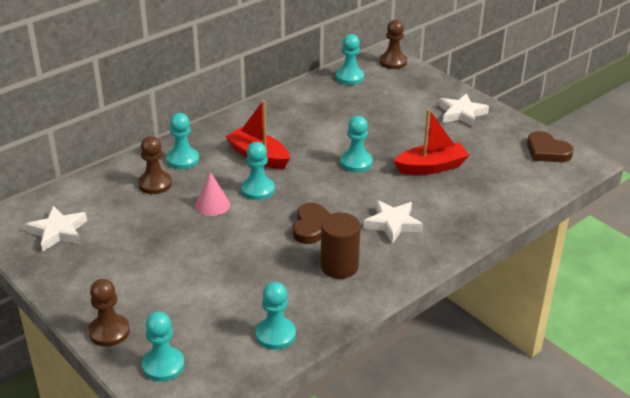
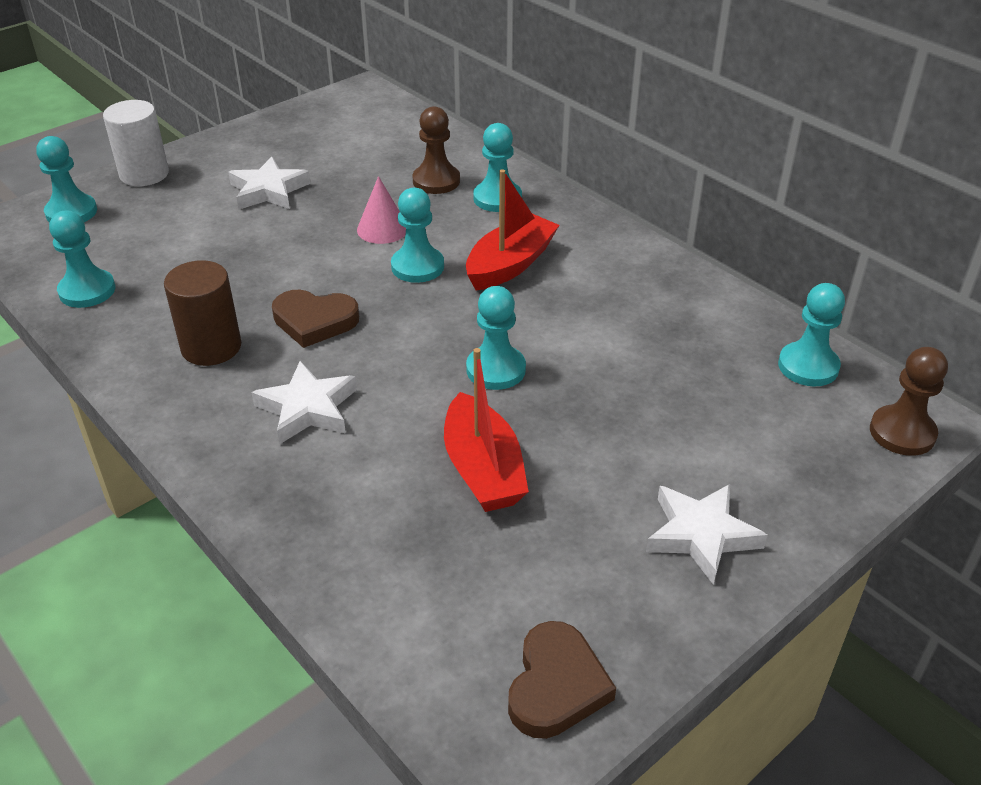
camera: 90 degrees right, 5 degrees up
(58, 232) = (338, 126): white star -> white star (268, 190)
(109, 332) = (144, 174): brown pawn -> white cylinder
(547, 151) = (556, 685): brown heart -> brown heart turned 150 degrees clockwise

